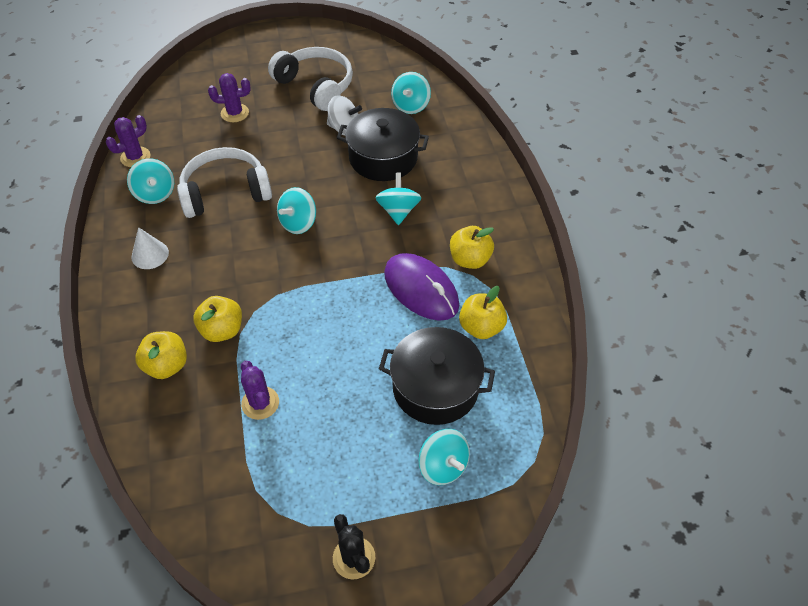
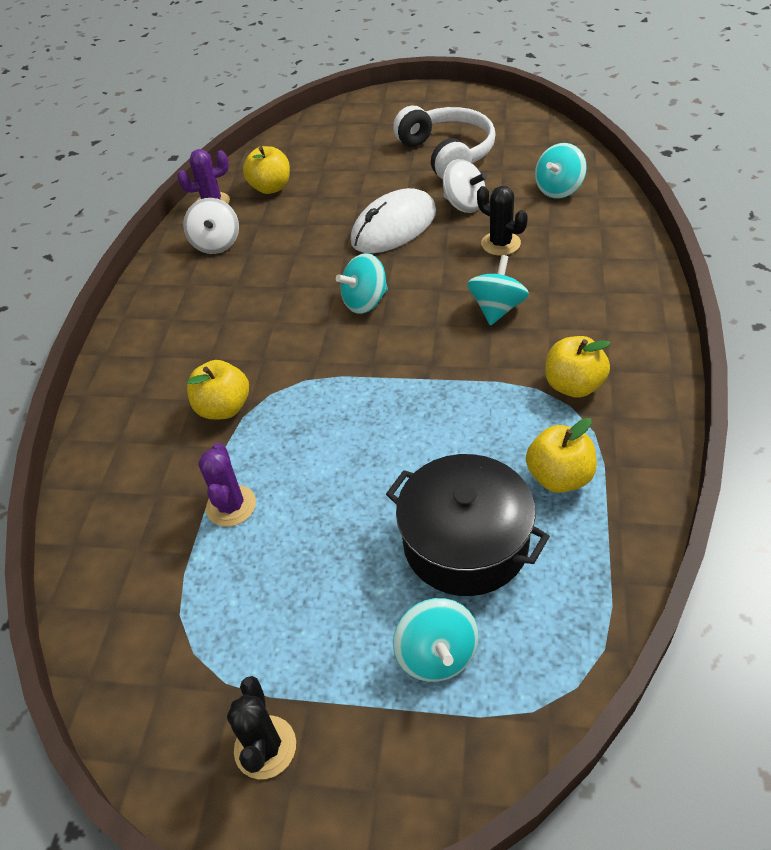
camera: 25 degrees right, 5 degrees down
(150, 254) = (181, 307): white cone -> none
(155, 194) = (216, 243): turquoise spinning top -> white spinning top
(167, 365) = (144, 435): yellow apple -> yellow apple (271, 188)
(225, 192) = (294, 254): white headphones -> none
(235, 113) = (340, 171): purple cactus -> none
(297, 156) = (394, 227): none -> white mouse
(383, 158) = (500, 243): black pot -> black cactus
(421, 289) = (492, 410): purple mouse -> none

